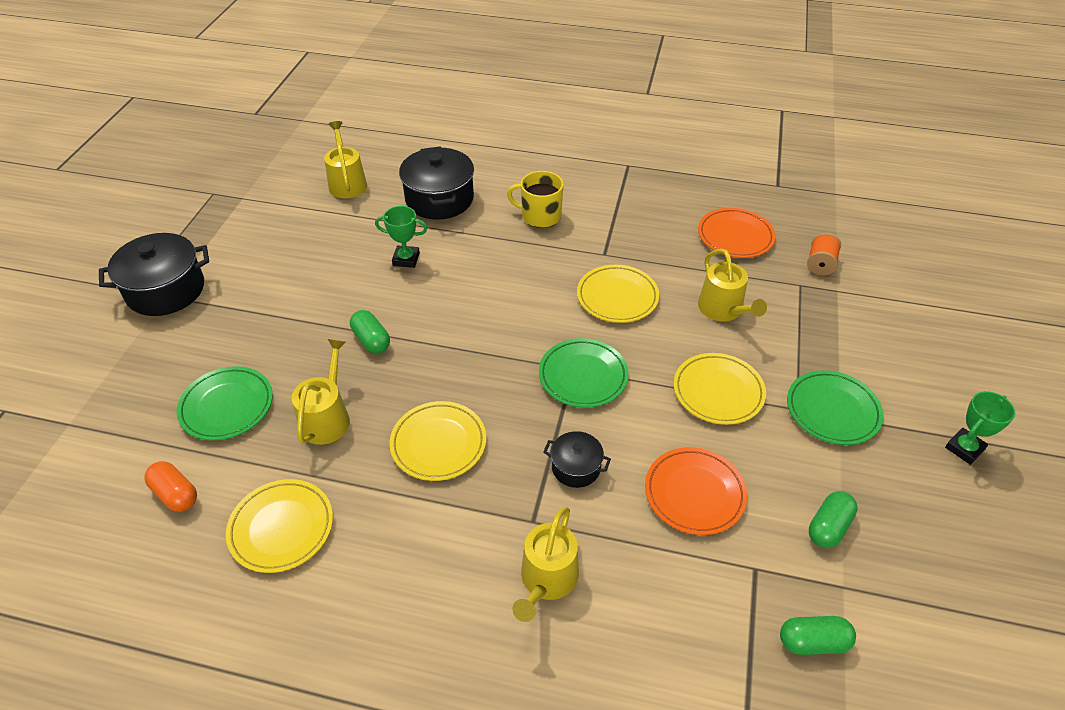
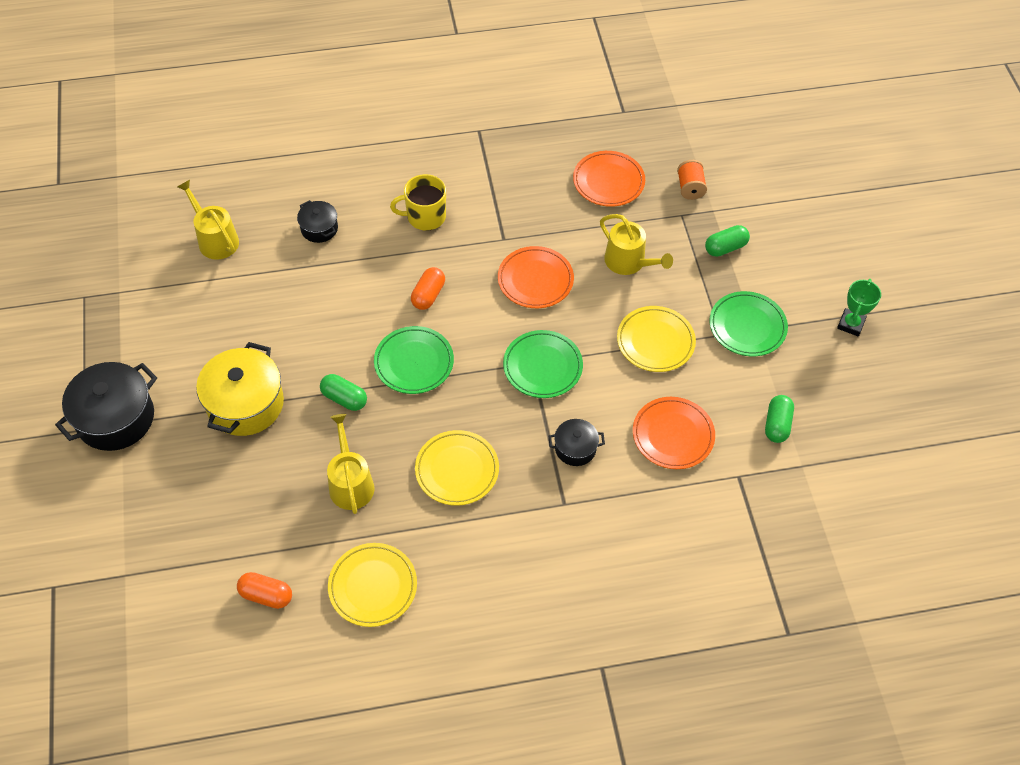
camera: 25 degrees left, 10 degrees up
(227, 406) = (256, 506): green plate -> green plate (414, 362)
(280, 315) = (245, 404): none -> yellow pot
(406, 259) = (326, 306): green trophy -> none
(439, 199) = (319, 228): black pot -> black pot, size x0.53
(505, 278) = (428, 295): none -> orange capsule
(547, 580) = (596, 544): yellow watering can -> none
(617, 297) = (535, 280): yellow plate -> orange plate
(813, 642) = (795, 513): green capsule -> green capsule (725, 247)

